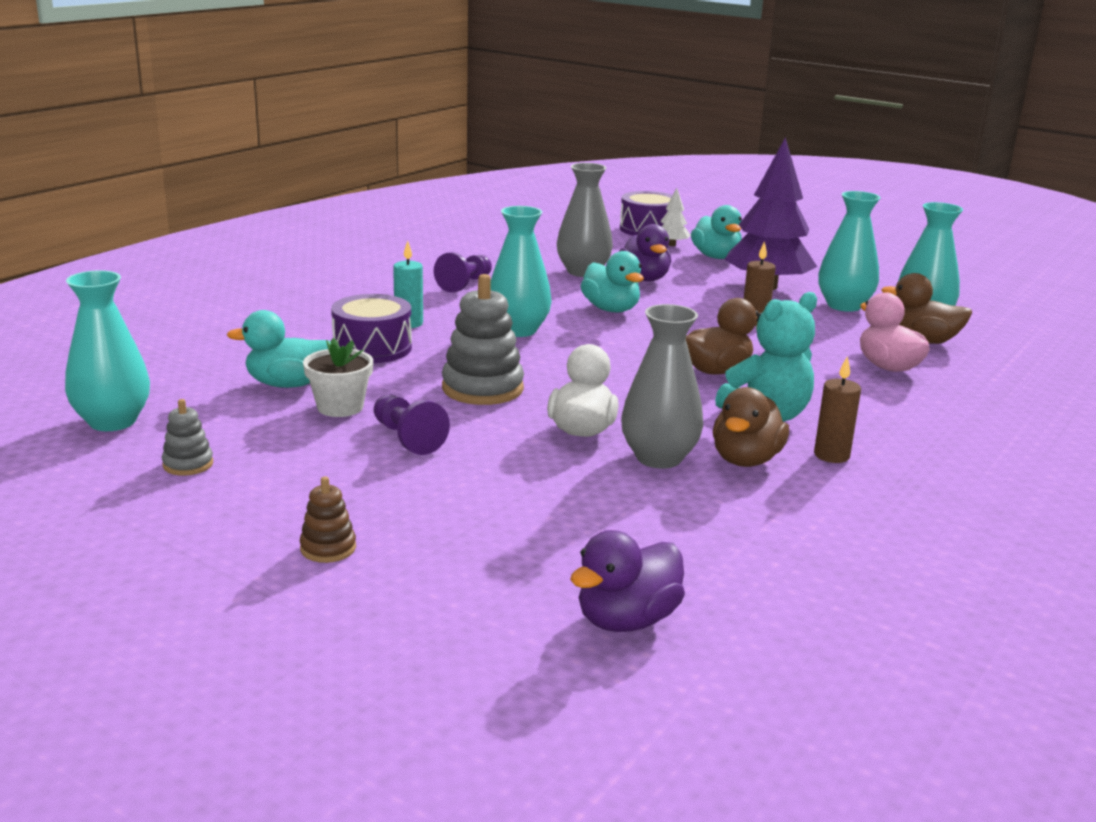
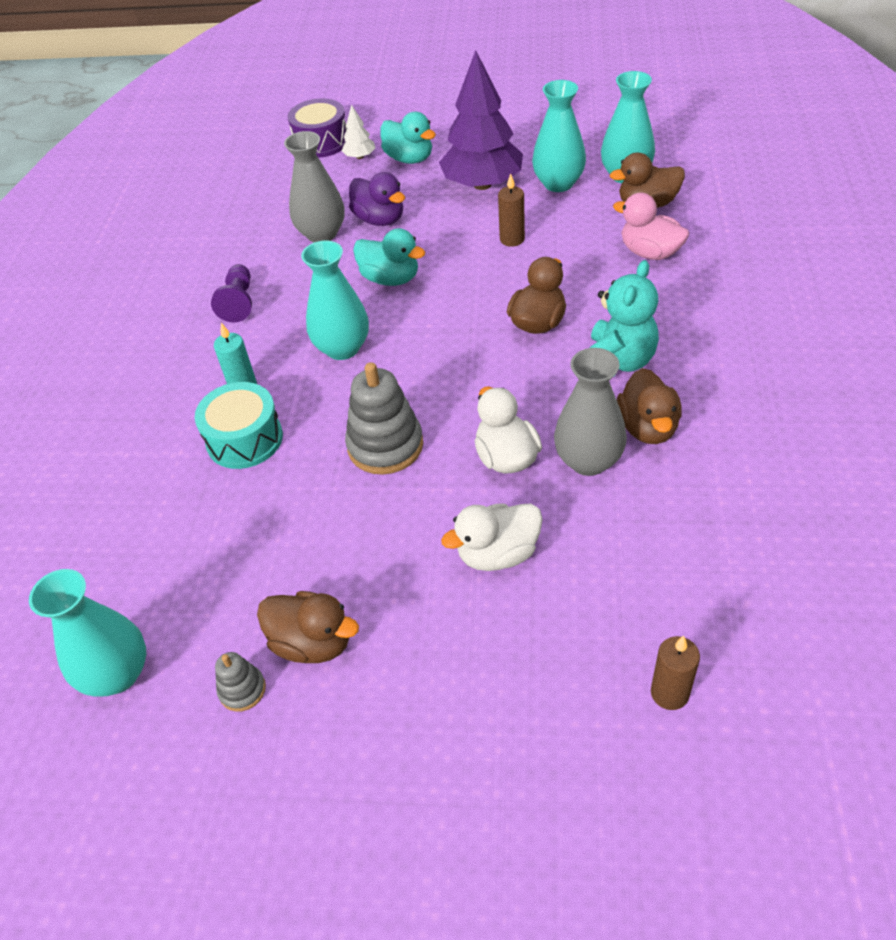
camera: 25 degrees left, 25 degrees up
(276, 463) = (313, 642): none -> brown duck
(287, 384) = (221, 532): turquoise duck -> none
(328, 548) = (453, 721): brown stacking toy -> none
(340, 407) = (294, 537): white flower pot -> none
(372, 348) = (244, 439): purple drum -> turquoise drum
(407, 438) = (386, 546): purple pawn -> none
(499, 477) = (498, 554): none -> white duck
(627, 620) = (721, 664): purple duck -> none
(831, 455) = (697, 388): brown candle -> brown candle (669, 693)

